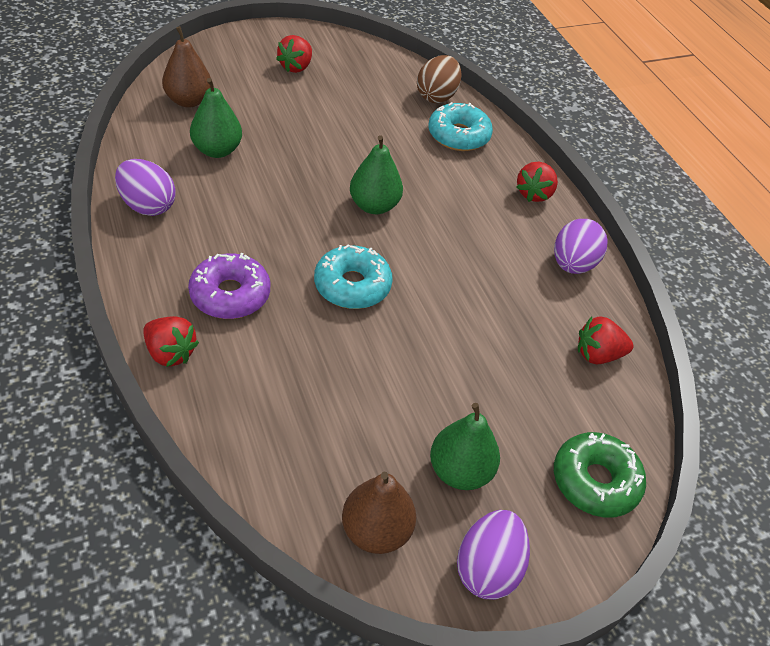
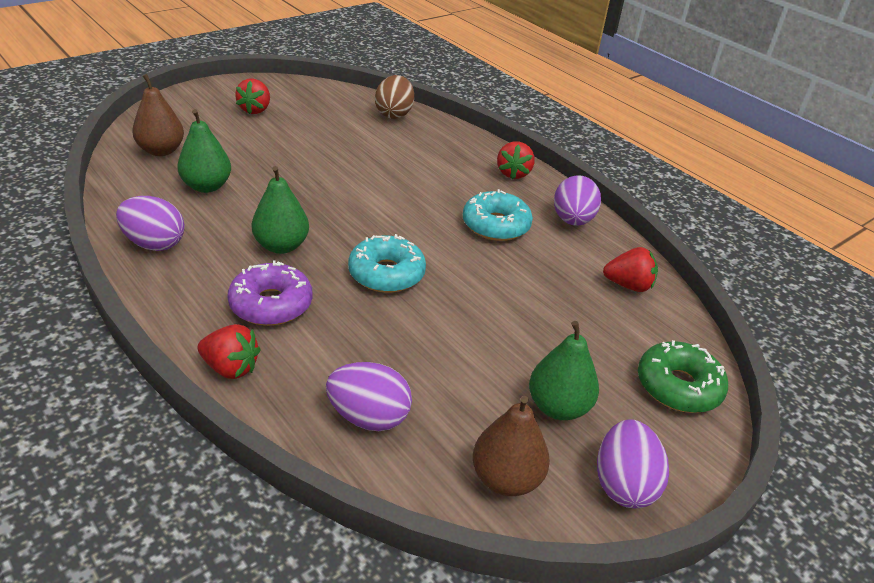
camera: 15 degrees left, 10 degrees down
(274, 435) = (368, 417): none -> purple egg
(374, 206) = (377, 206): green pear -> green pear (281, 246)
(458, 136) = (427, 140): turquoise donut -> turquoise donut (496, 225)
(598, 355) = (628, 285): red strawberry -> red strawberry turned 150 degrees counterclockwise

